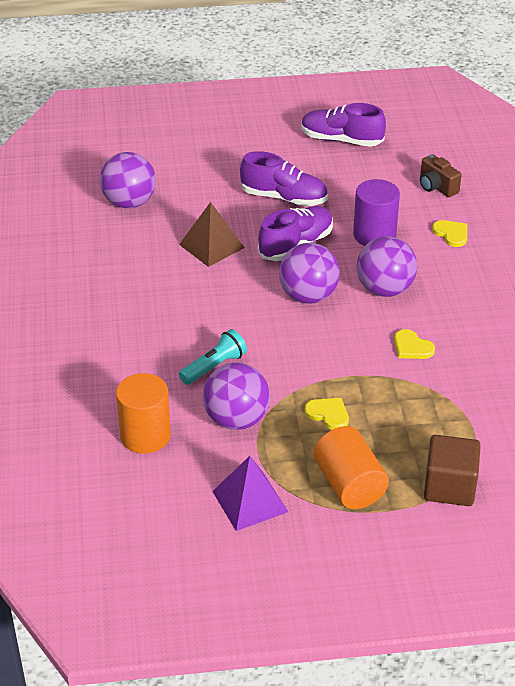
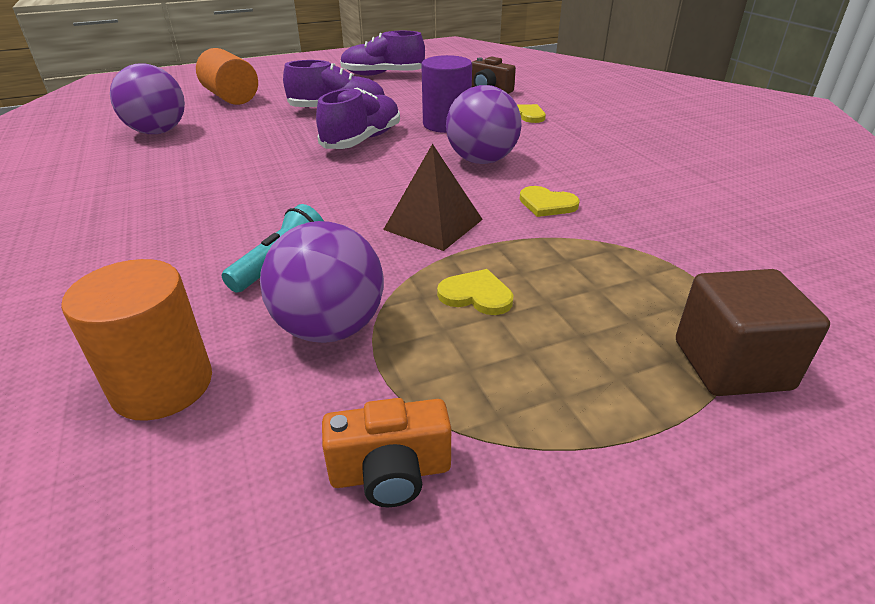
camera: 15 degrees left, 5 degrees down
(211, 246) = (261, 152): brown pyramid -> brown pyramid (433, 224)
(249, 501) = (391, 473): purple pyramid -> orange camera
(308, 296) = (393, 177): purple ball -> none
(349, 485) = (566, 397): orange cylinder -> orange cylinder (231, 97)

